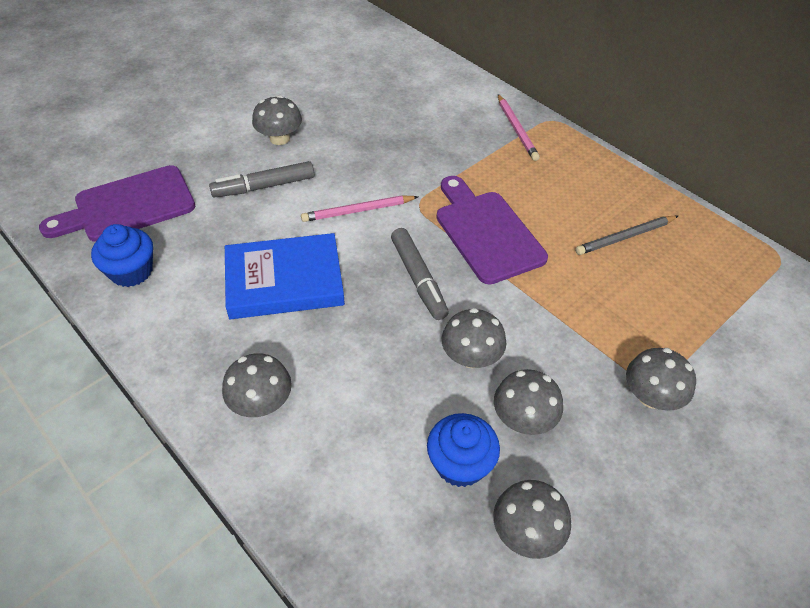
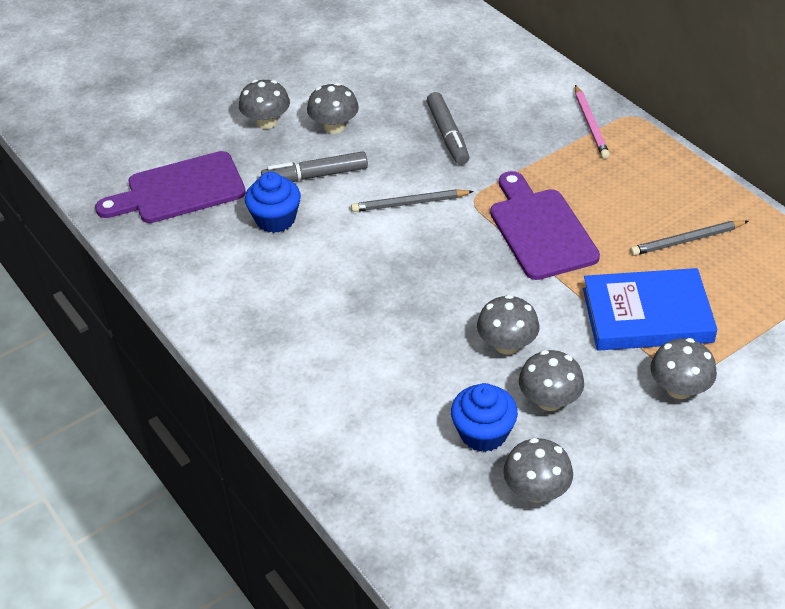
camera: 10 degrees right, 5 degrees down
(131, 271) = (183, 252): blue cupcake -> blue cupcake (275, 219)
(261, 403) = (303, 373): grey mushroom -> grey mushroom (266, 122)
(284, 281) = (331, 267): blue book -> blue book (647, 315)
(358, 211) = (410, 203): pink pencil -> grey pencil
(418, 278) = (464, 271): grey marker -> grey marker (447, 135)

